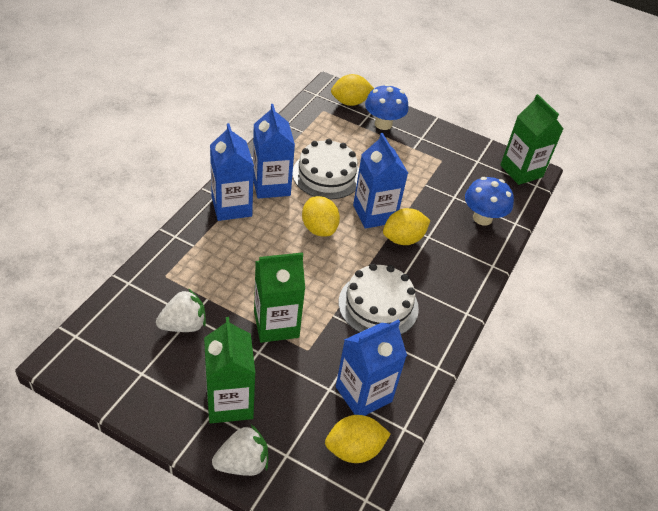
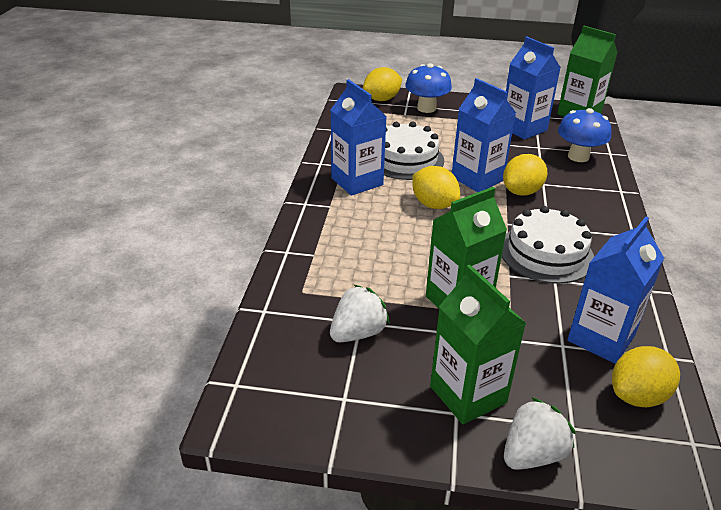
camera: 15 degrees left, 10 degrees down
(231, 206) = (329, 209): blue carton -> blue carton (523, 128)

